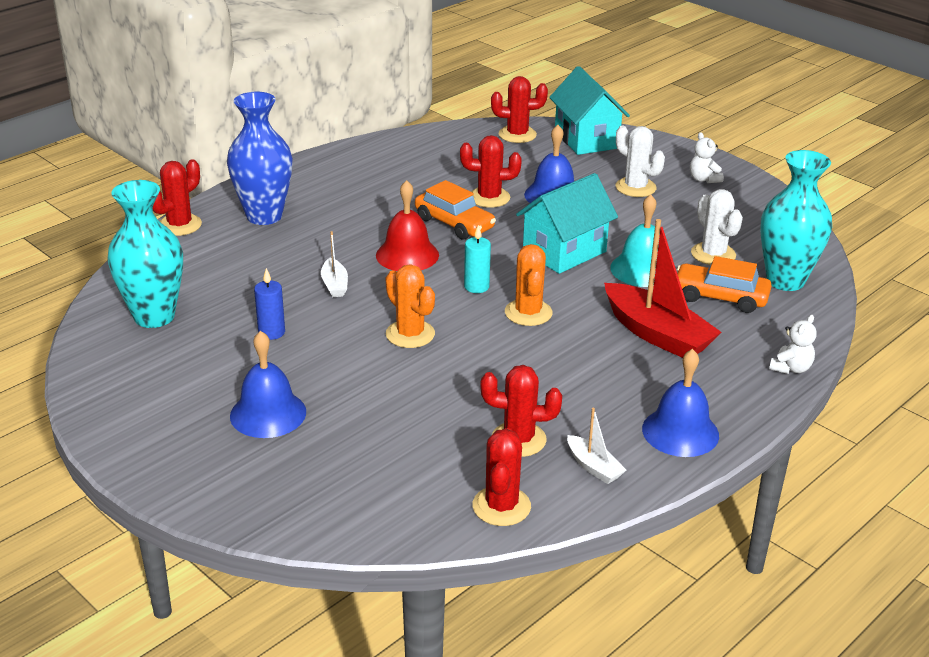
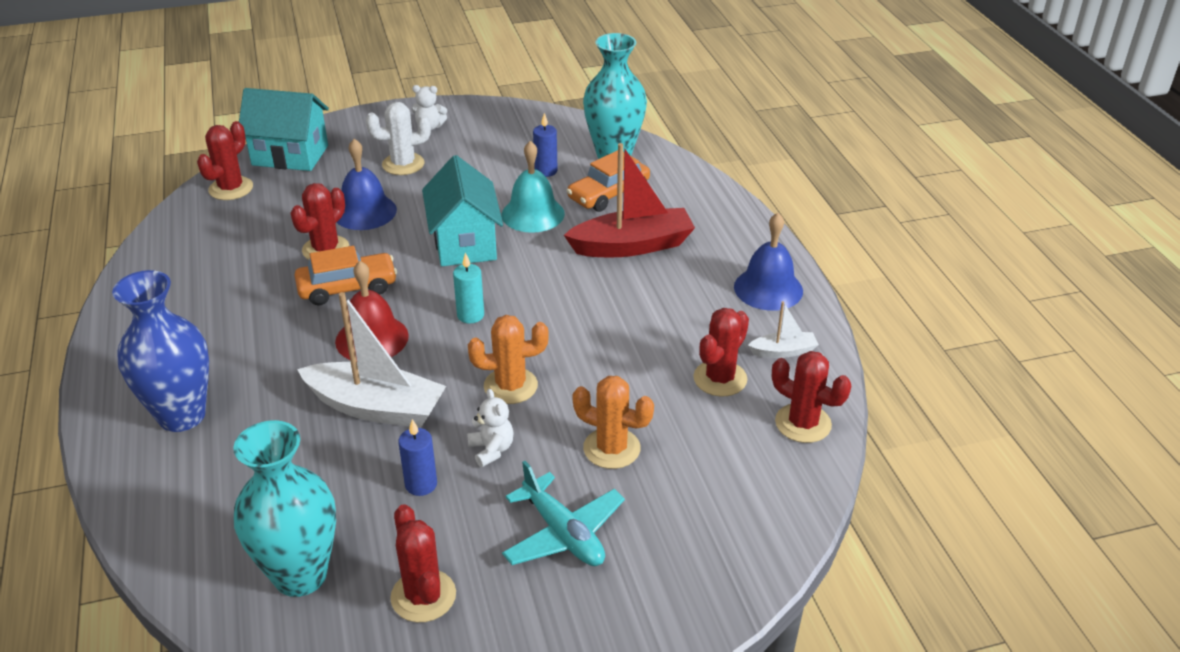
camera: 60 degrees left, 5 degrees up
(179, 225) = (121, 494): red cactus -> red cactus (423, 596)
(268, 413) = (563, 533): blue bell -> turquoise plane
(334, 285) = (376, 407): white boat -> white boat, size x2.07
(528, 313) = (540, 301): orange cactus -> orange cactus (611, 448)
(713, 254) = (545, 171): white cactus -> blue candle
(791, 368) = (727, 203): white teddy bear -> white teddy bear (491, 450)

